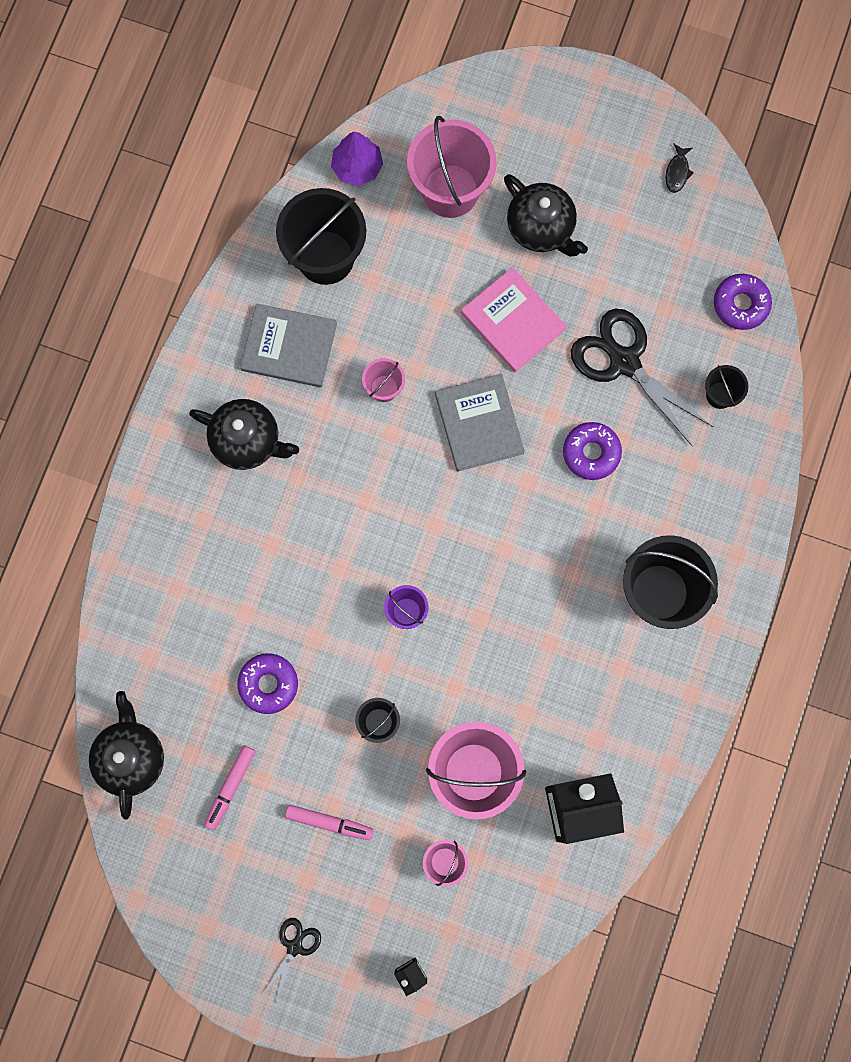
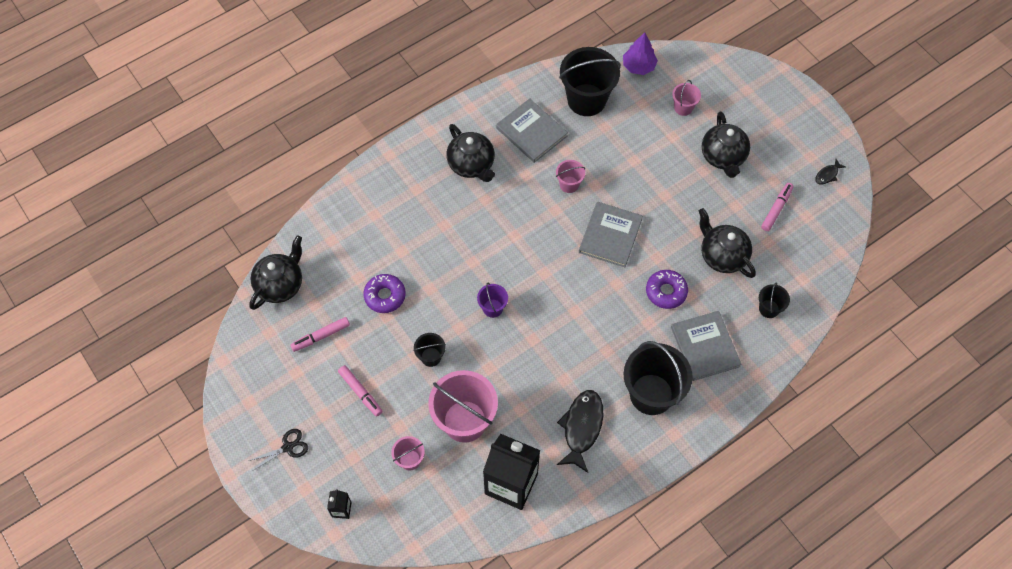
camera: 35 degrees right, 15 degrees down
(450, 191) = (683, 108): pink bucket -> pink bucket, size x0.48
(513, 321) = (670, 194): pink book -> none
(609, 687) = (582, 427): none -> black fish
(624, 362) = (722, 255): black scissors -> black teapot
(647, 258) = (776, 209): none -> pink marker
(679, 492) = (704, 347): none -> grey book
(740, 304) = (817, 267): purple donut -> none

